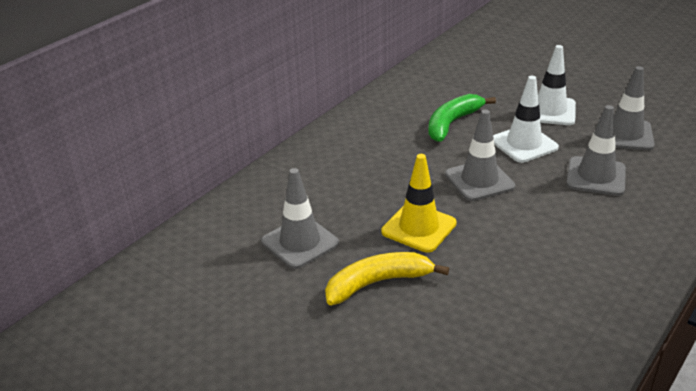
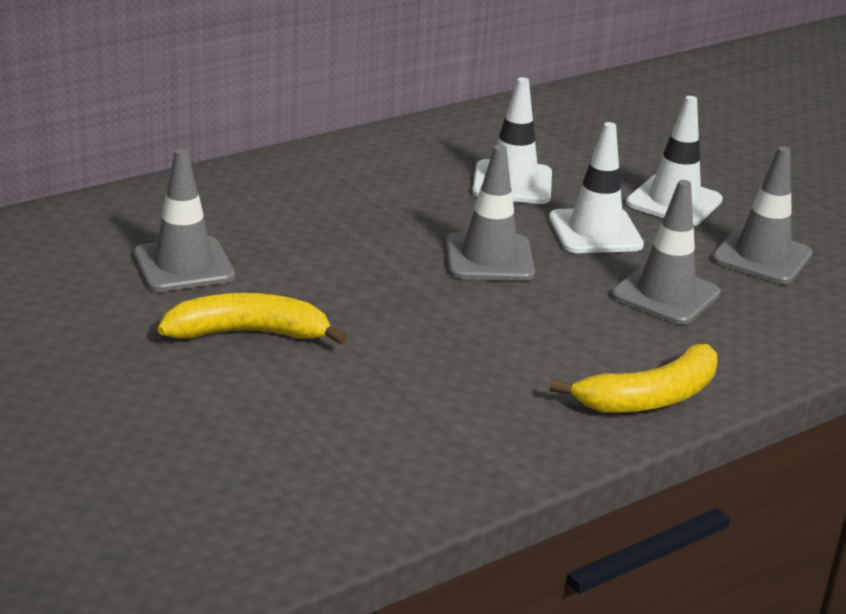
camera: 15 degrees right, 5 degrees down
(419, 227) = (355, 289): yellow traffic cone -> none
(452, 123) = (512, 183): green banana -> white traffic cone
(645, 253) = (650, 397): none -> yellow banana

